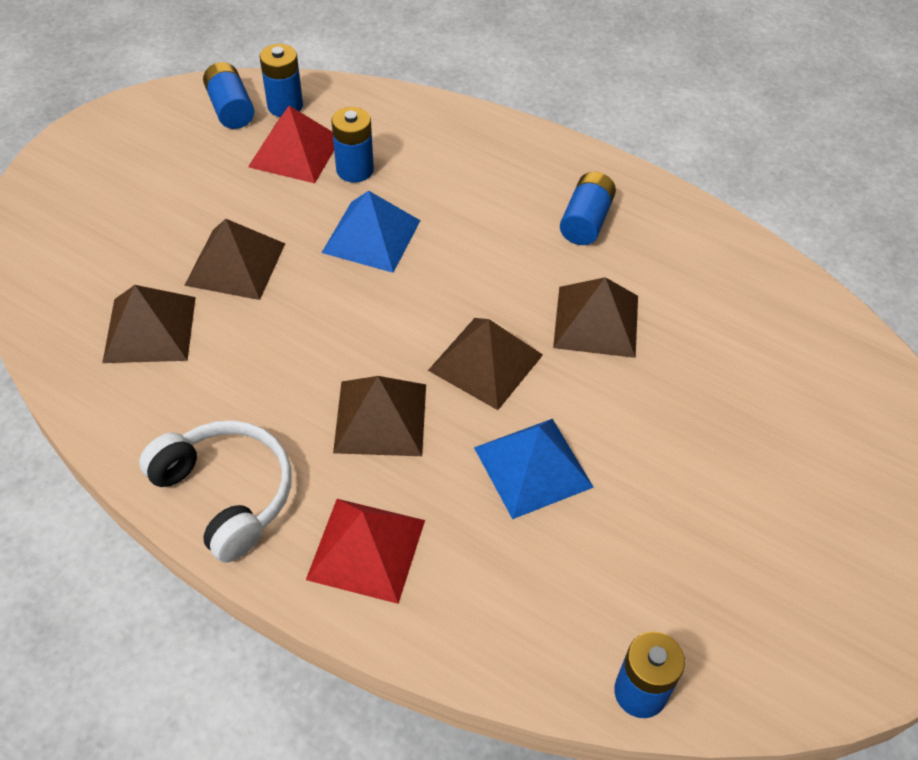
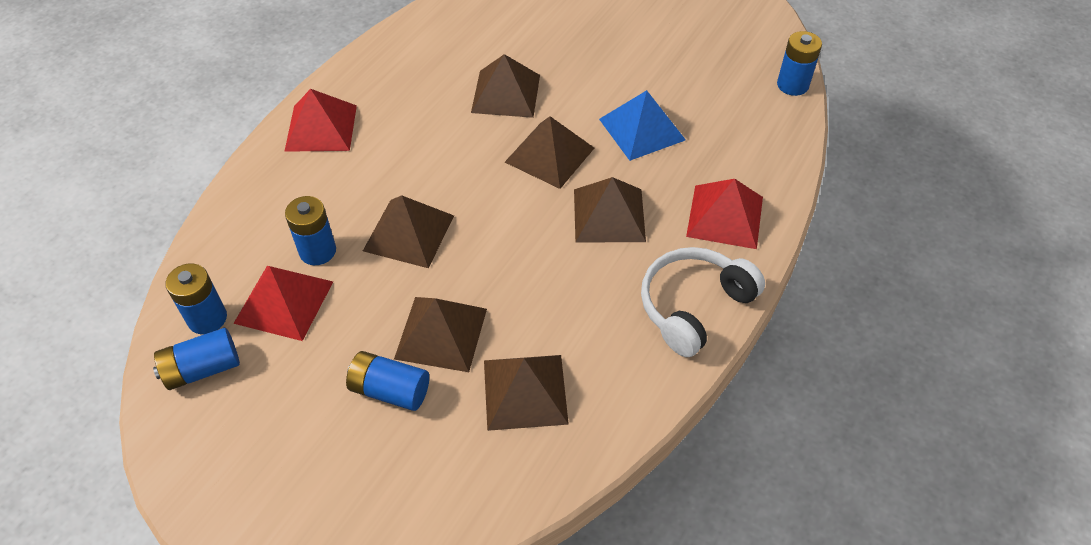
camera: 90 degrees left, 0 degrees up
(371, 236) = (409, 233): blue pyramid -> brown pyramid
(531, 161) = (321, 127): none -> red pyramid
(585, 221) = (398, 96): blue battery -> blue battery (390, 390)

